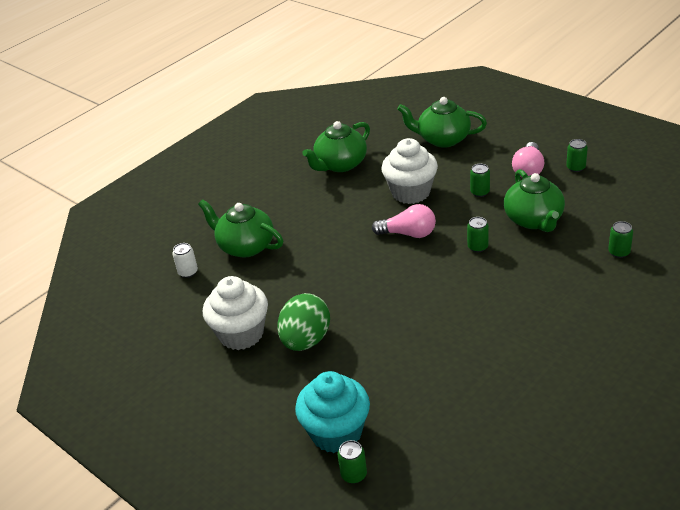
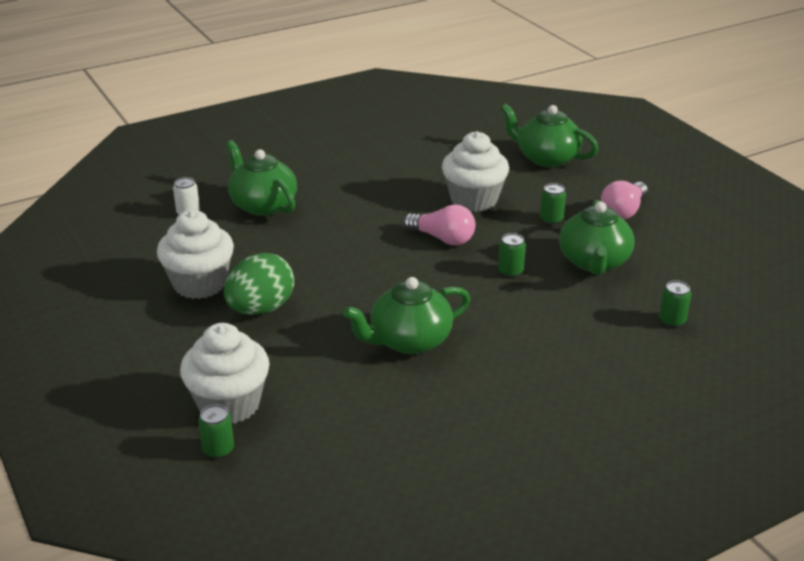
camera: 15 degrees right, 5 degrees down
(336, 433) = (229, 404): turquoise cupcake -> white cupcake
(340, 164) = (416, 155): green teapot -> green teapot (409, 341)
(575, 167) = (681, 223): green can -> none

